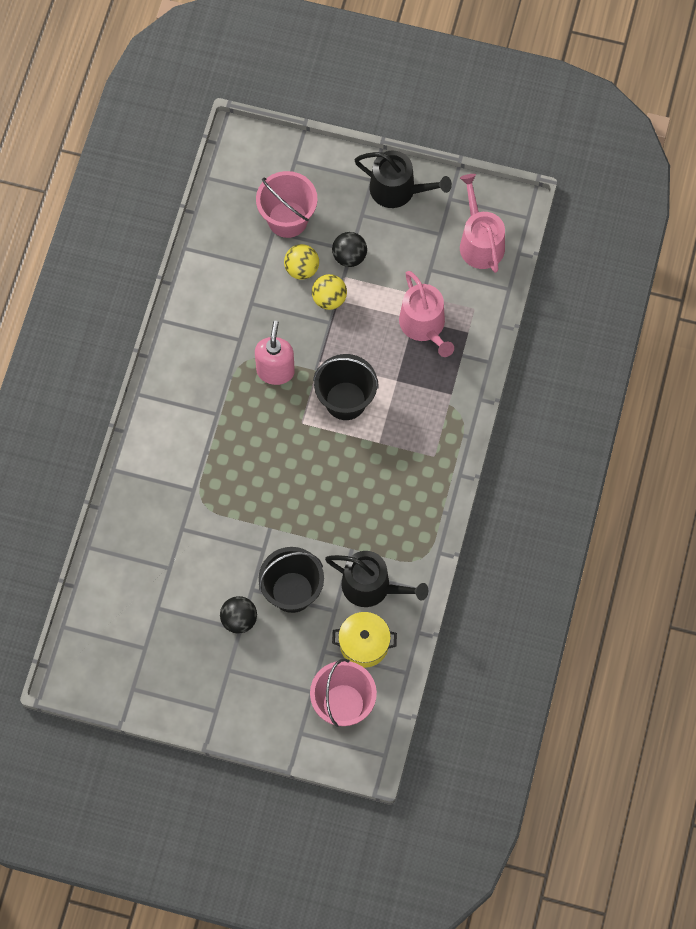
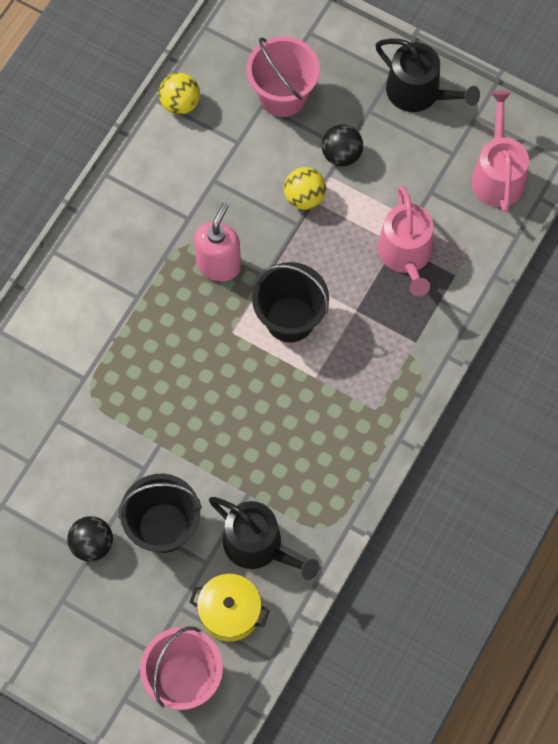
camera: 15 degrees right, 0 degrees up
(302, 269) = (282, 155): yellow ball -> yellow ball (180, 103)

